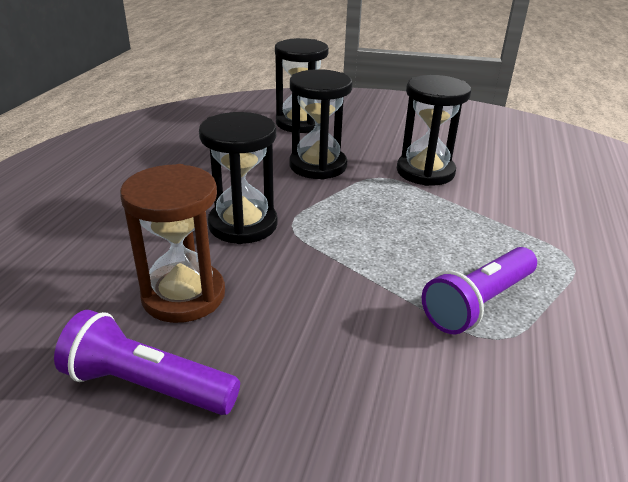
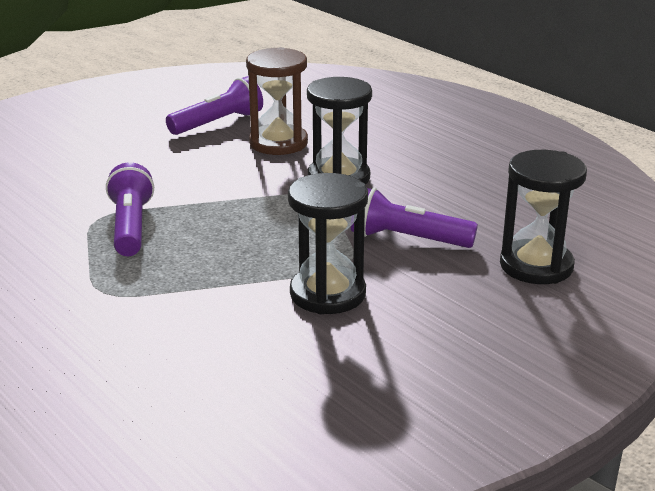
camera: 125 degrees right, 5 degrees down
(318, 166) = (407, 239): black hourglass -> purple flashlight

